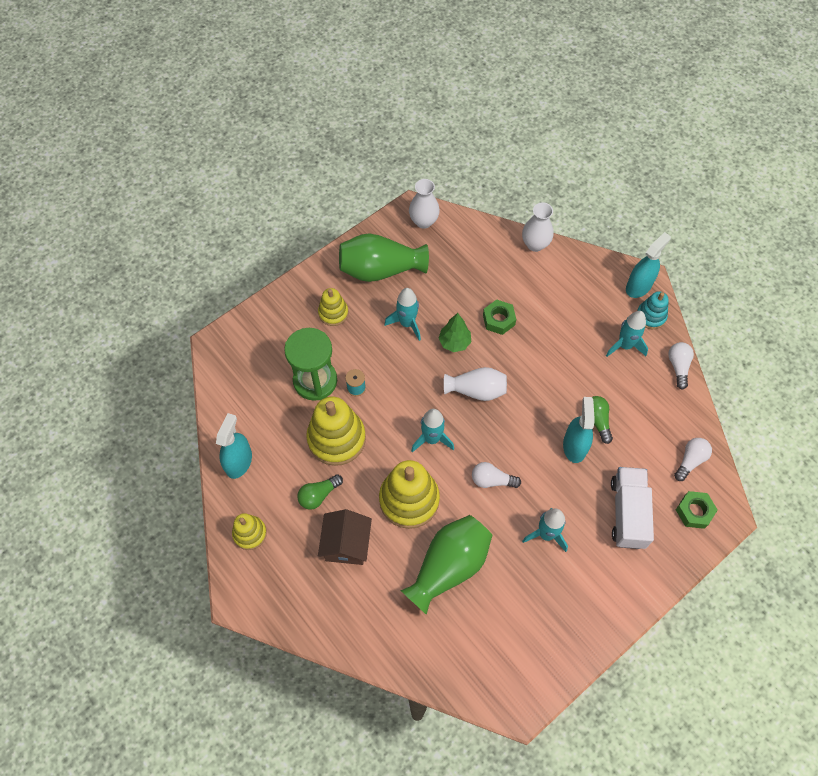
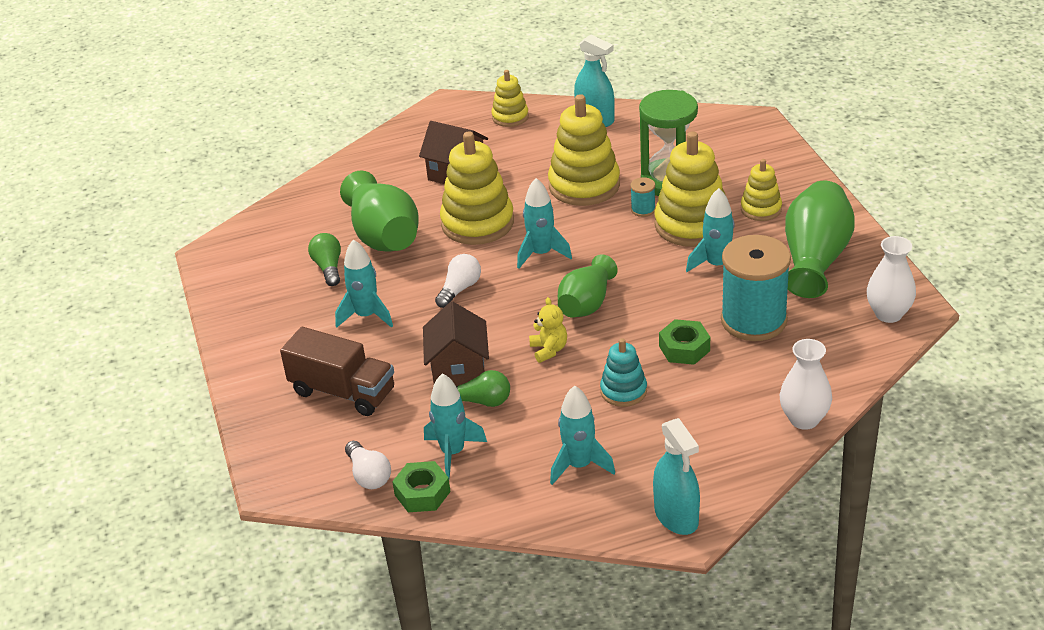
camera: 115 degrees right, 25 degrees down
(318, 495) = (524, 164): green light bulb -> green light bulb (328, 268)
(365, 351) = (692, 225): none -> yellow stacking toy
(454, 342) = (668, 300): green tree -> none
(456, 289) = (753, 320): none -> turquoise spool
(476, 390) = (586, 304): white vase -> green vase
(532, 397) = (549, 350): none -> yellow teddy bear
(574, 446) = (459, 370): turquoise spray bottle -> brown house
(627, 513) = (343, 392): white truck -> brown truck
(648, 419) = (453, 453): none -> turquoise rocket
(650, 316) = (615, 512): turquoise stacking toy -> turquoise stacking toy (623, 391)
(678, 367) = (514, 514): white light bulb -> none
(694, 511) = (301, 454): green nut -> green nut (422, 493)

